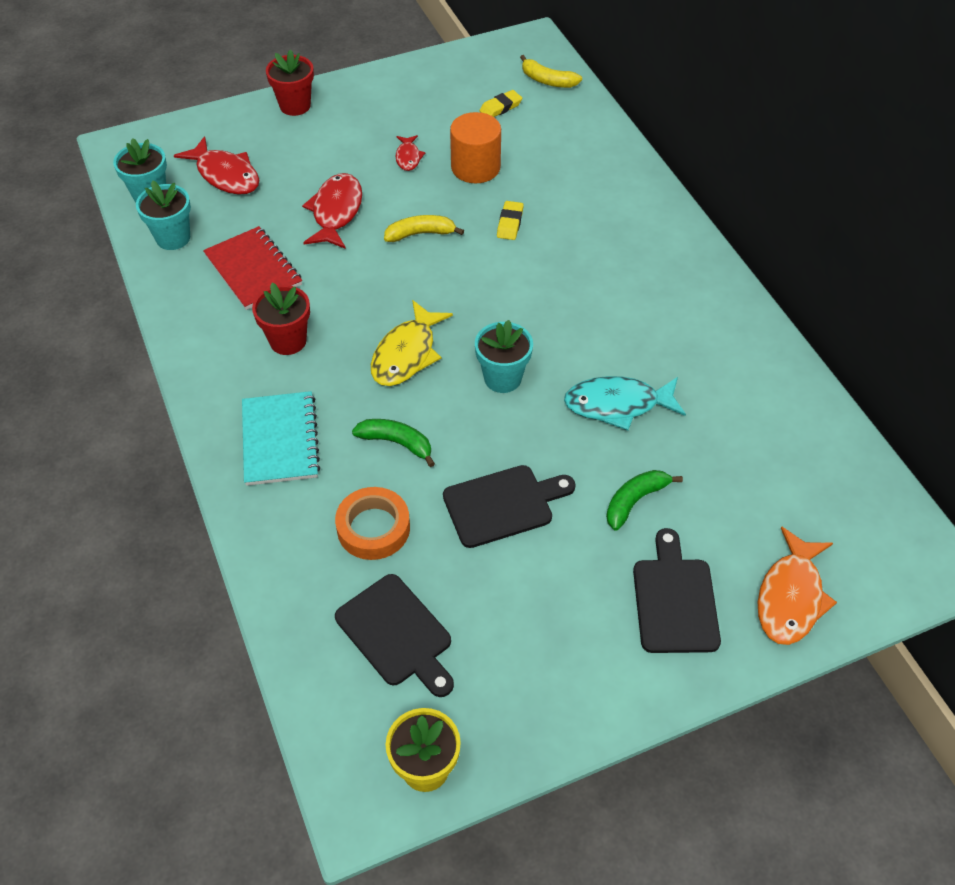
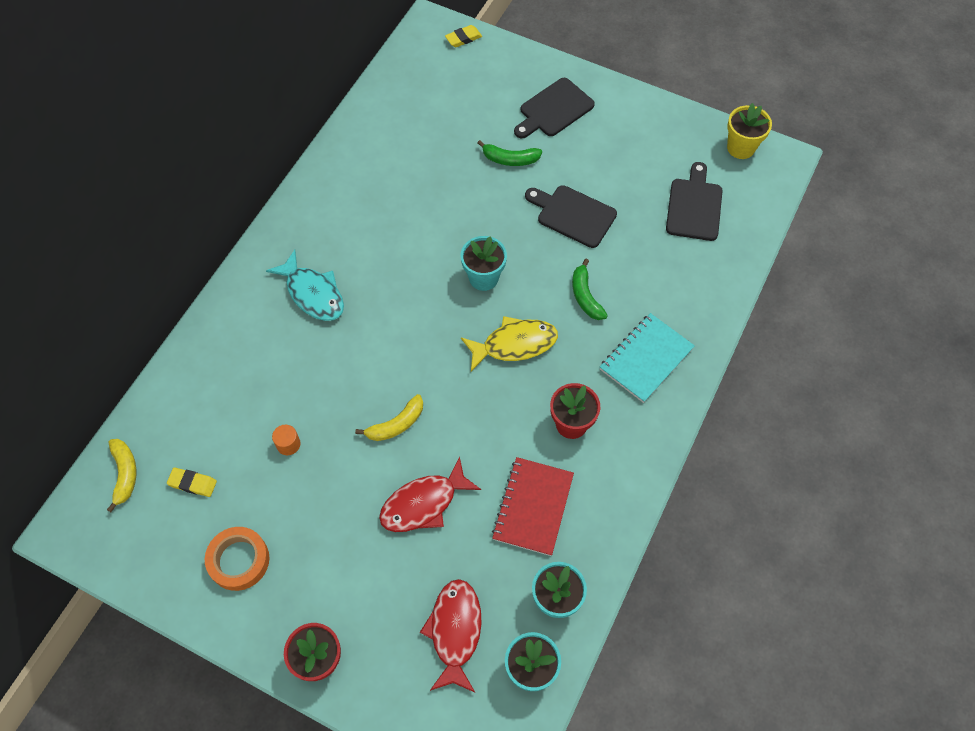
camera: 130 degrees left, 10 degrees up
(373, 528) = (650, 263): orange tape -> orange tape (239, 560)
(408, 157) = (315, 504): red fish -> none
(420, 234) = (396, 424): yellow banana -> yellow banana turned 75 degrees counterclockwise
(475, 167) = (288, 444): orange cylinder -> orange cylinder, size x0.48
(510, 223) = (335, 374): yellow eraser -> yellow eraser (463, 38)
(618, 405) = (448, 207): turquoise fish -> turquoise fish (313, 293)
(790, 597) = (505, 68): orange fish -> none

